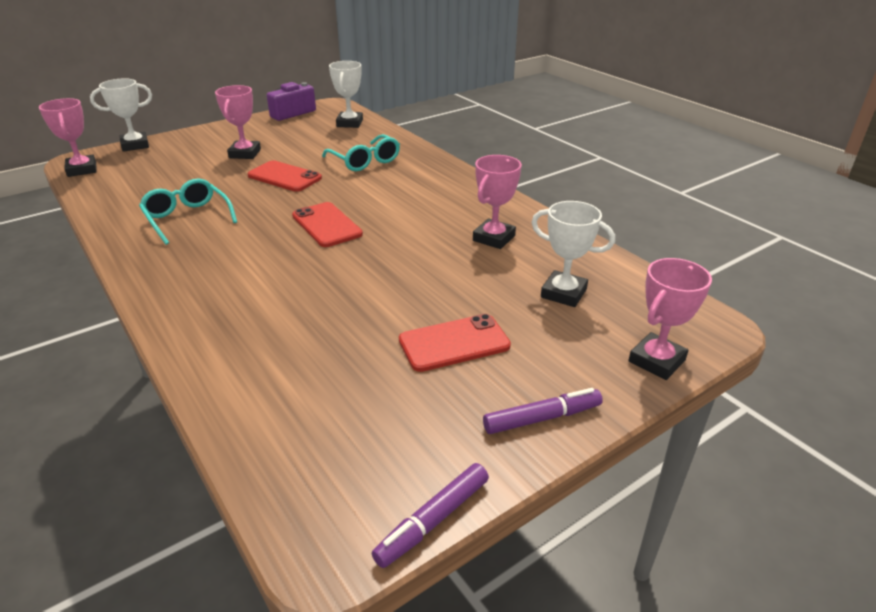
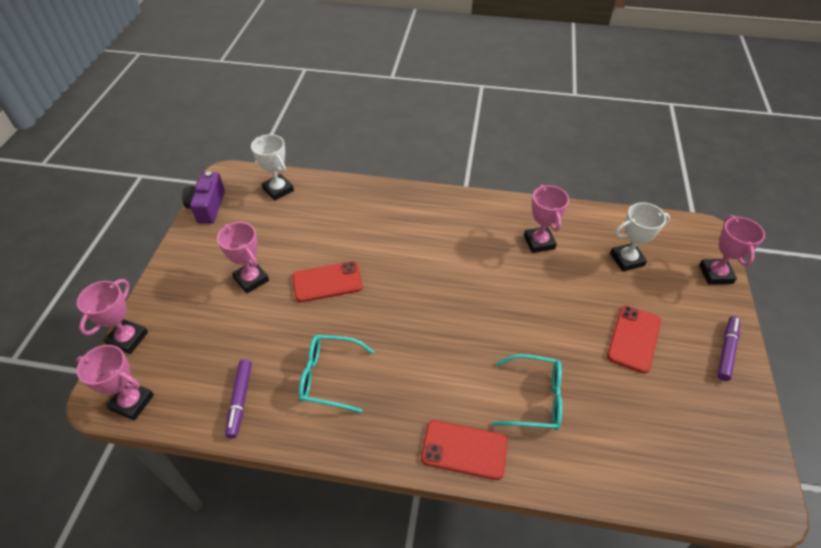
camera: 45 degrees left, 15 degrees up
(135, 145) = (128, 339): white trophy -> pink trophy
(326, 225) = (433, 306): red phone -> red phone (464, 450)
(365, 161) = (358, 225): turquoise glasses -> turquoise glasses (535, 398)
(433, 520) = (771, 447): purple marker -> purple marker (240, 400)

